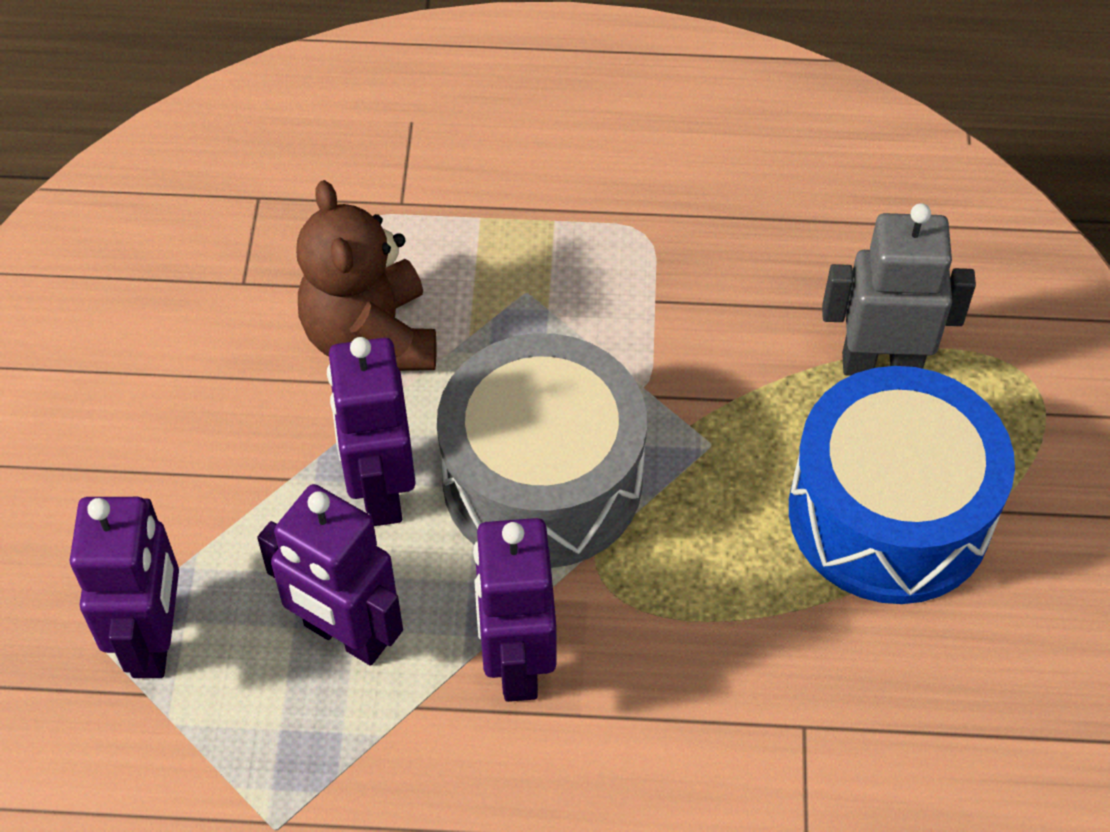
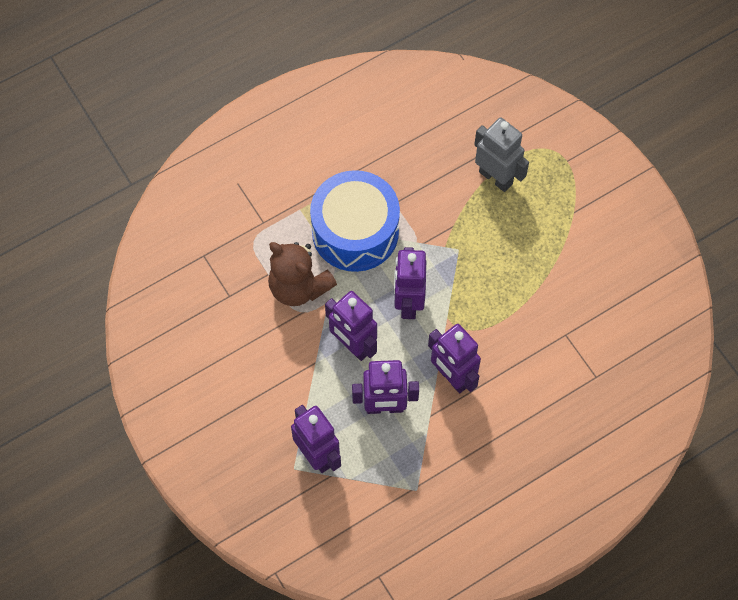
camera: 35 degrees left, 10 degrees up
(542, 479) = (408, 303): grey drum -> purple robot
(881, 364) = (496, 177): grey robot -> grey robot turned 75 degrees clockwise
(889, 513) = (539, 236): blue drum -> blue drum (355, 231)

